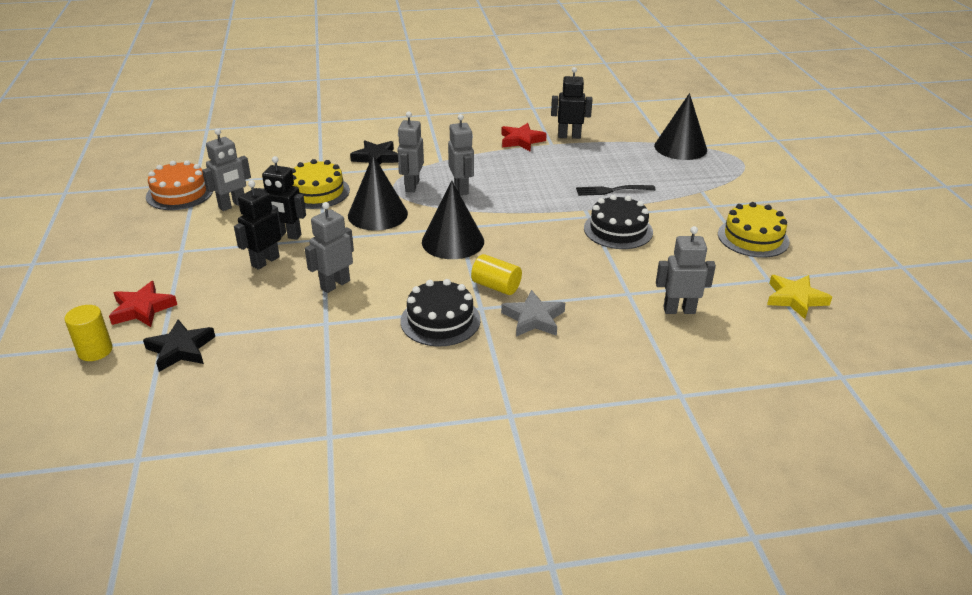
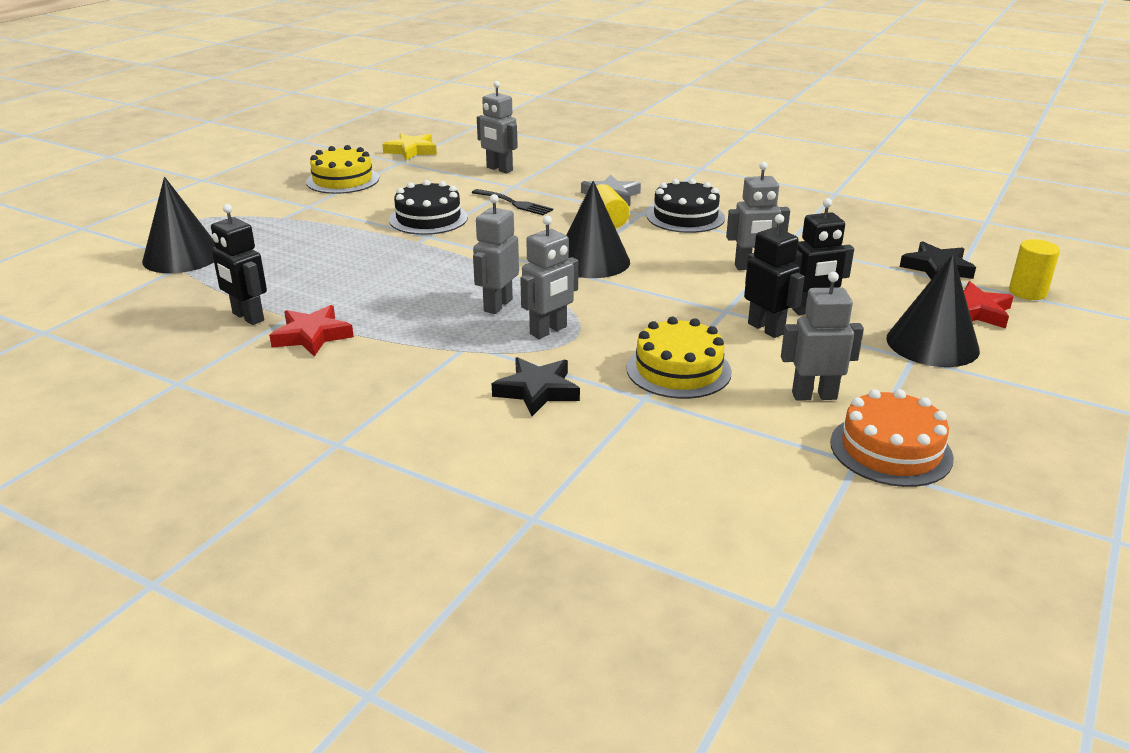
camera: 140 degrees left, 5 degrees down
(377, 214) = (634, 313): black cone -> black cone (932, 344)
(612, 190) = (355, 246): black fork -> black fork (514, 203)

